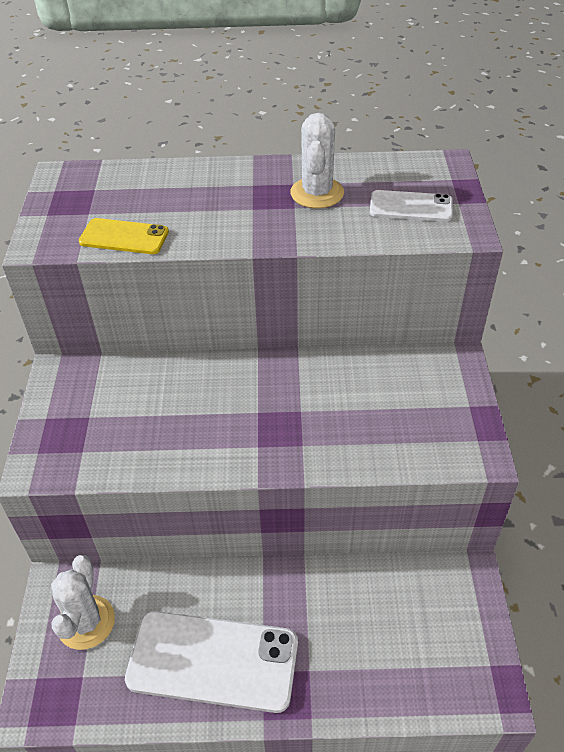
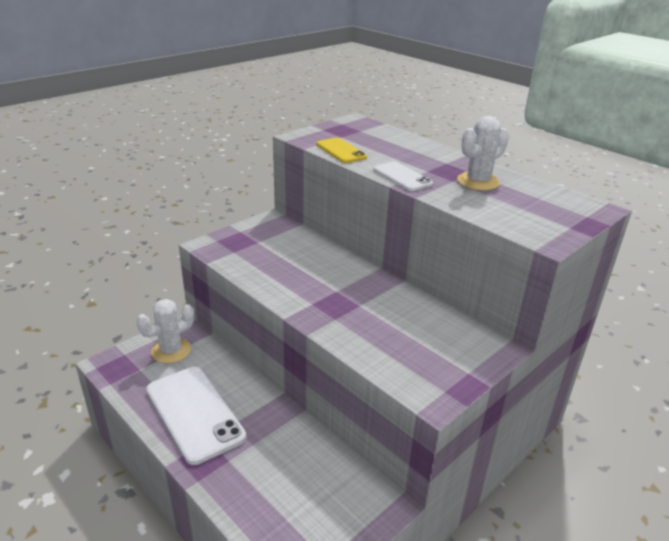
camera: 45 degrees right, 15 degrees down
(410, 206) = (529, 213): white phone -> white phone (402, 177)

